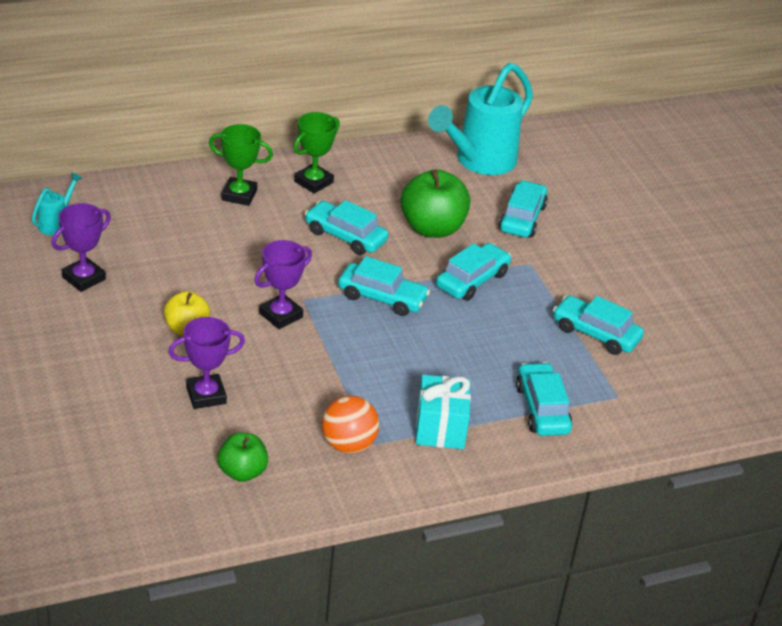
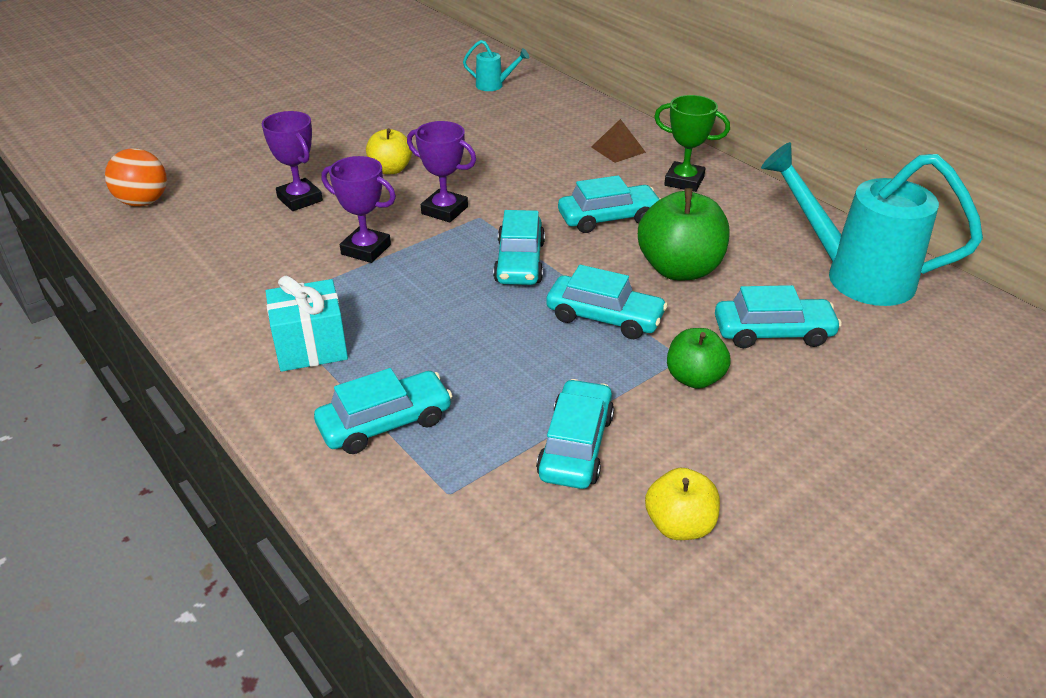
camera: 75 degrees right, 0 degrees up
(84, 278) = (428, 112): purple trophy -> purple trophy (366, 249)
(239, 195) = (618, 149): green trophy -> brown pyramid
(242, 472) = (196, 240): green apple -> green apple (694, 378)
(345, 236) = (608, 218): turquoise car -> turquoise car turned 60 degrees clockwise
(348, 444) = (259, 291): orange ball -> orange ball (143, 202)
(672, 316) = (679, 525): none -> yellow apple

